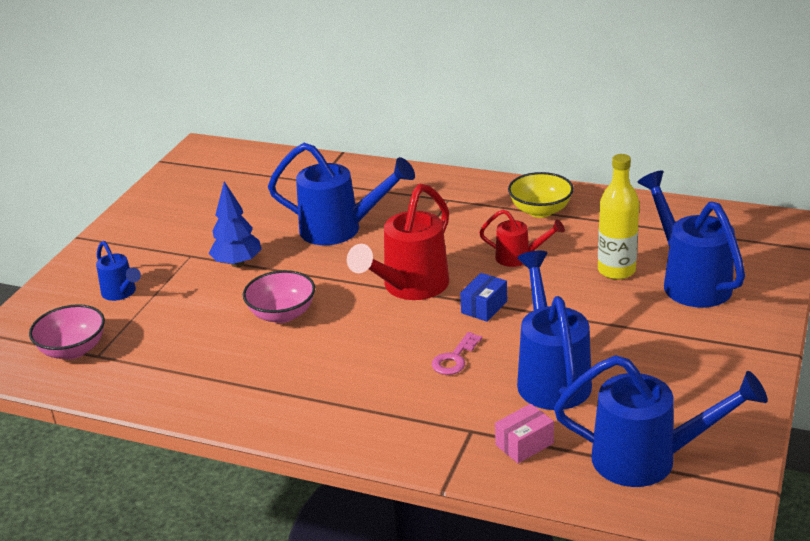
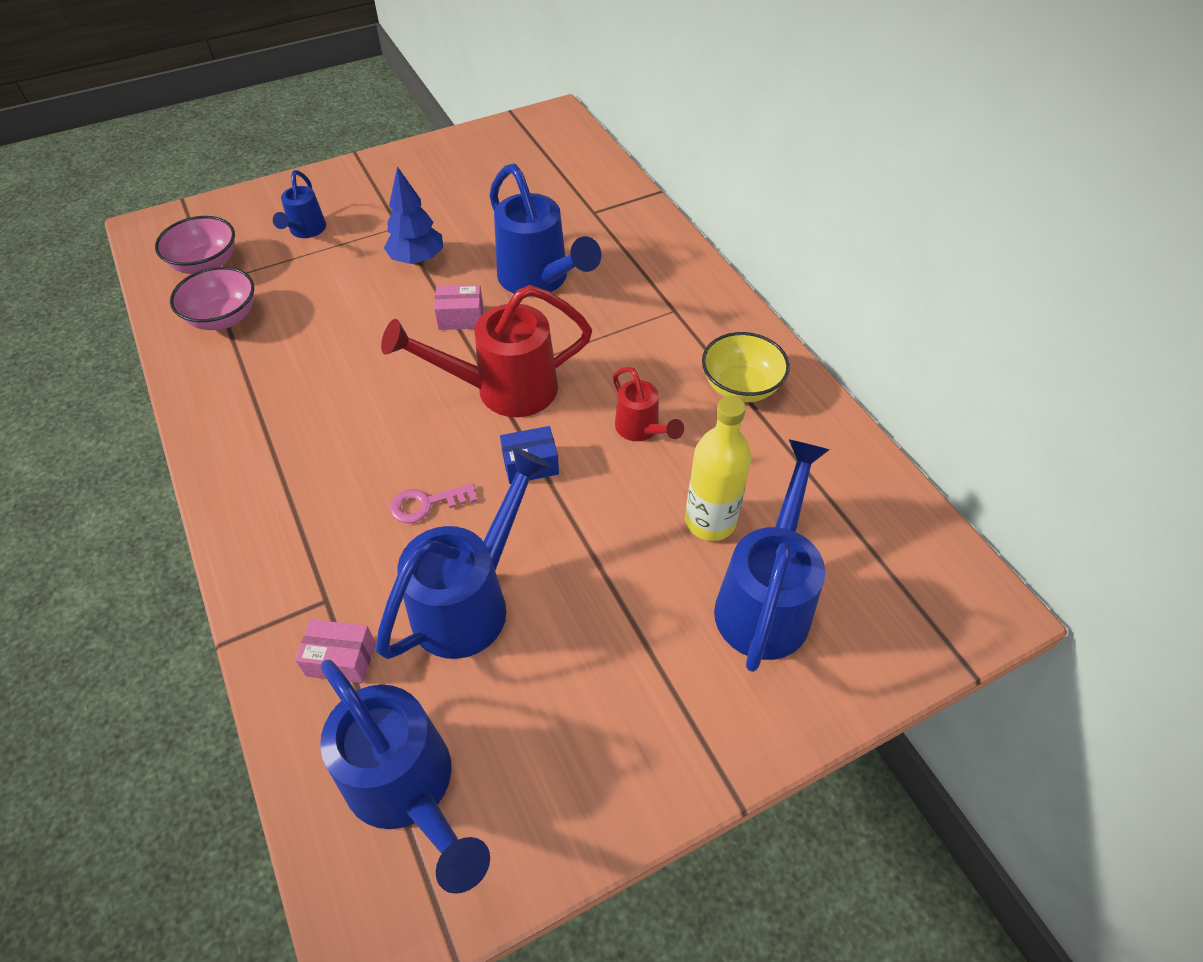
camera: 40 degrees right, 20 degrees up
(282, 314) = (374, 340): pink bowl -> pink bowl (224, 318)
(321, 273) = (461, 318): none -> pink box

